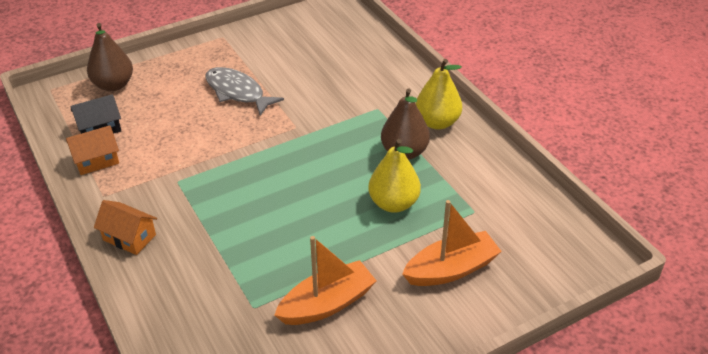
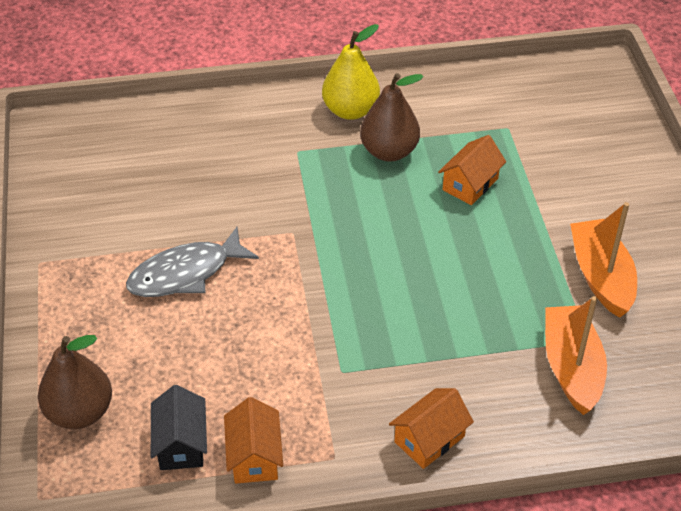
camera: 70 degrees left, 5 degrees up
(393, 203) = (470, 184): yellow pear -> orange house
(451, 269) = (584, 170): orange boat -> orange boat (571, 367)

